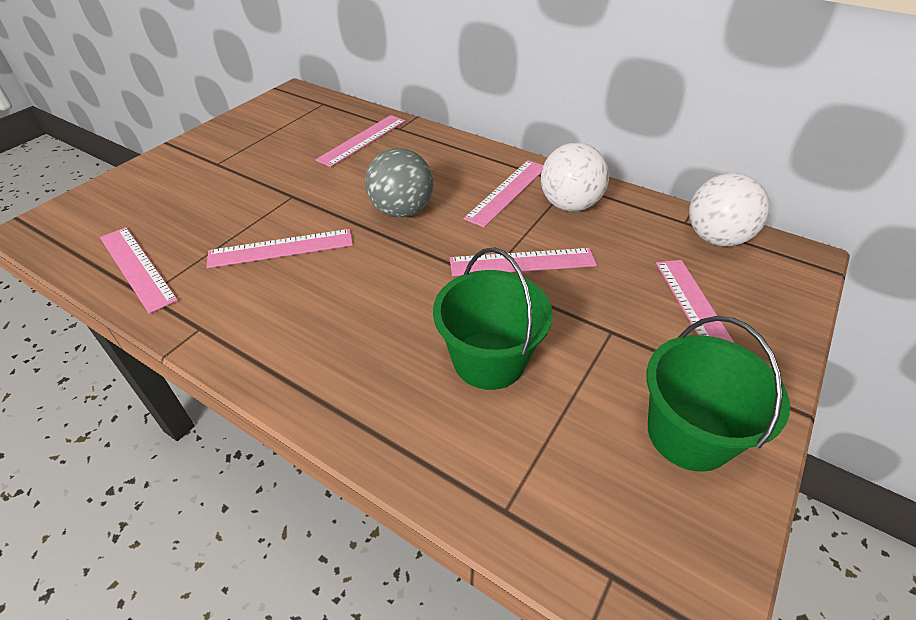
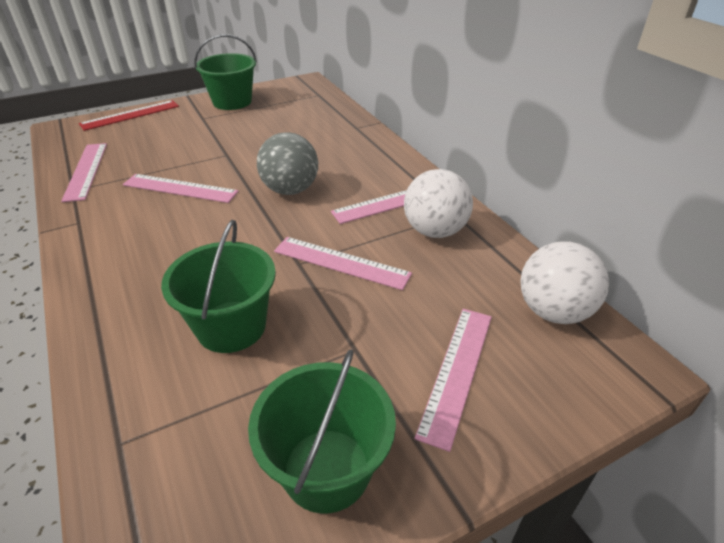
camera: 30 degrees right, 5 degrees down
(116, 185) = (130, 115): none -> red ruler
(232, 135) = (232, 102): none -> green bucket
(362, 140) = (318, 129): pink ruler -> none

